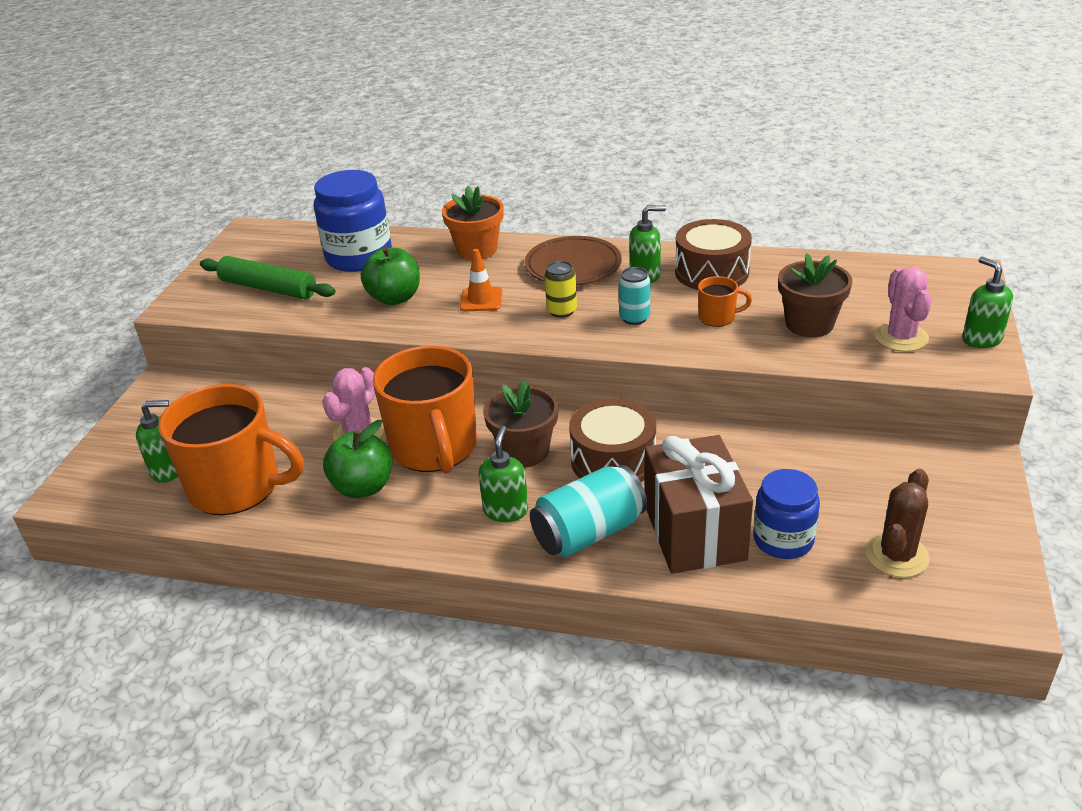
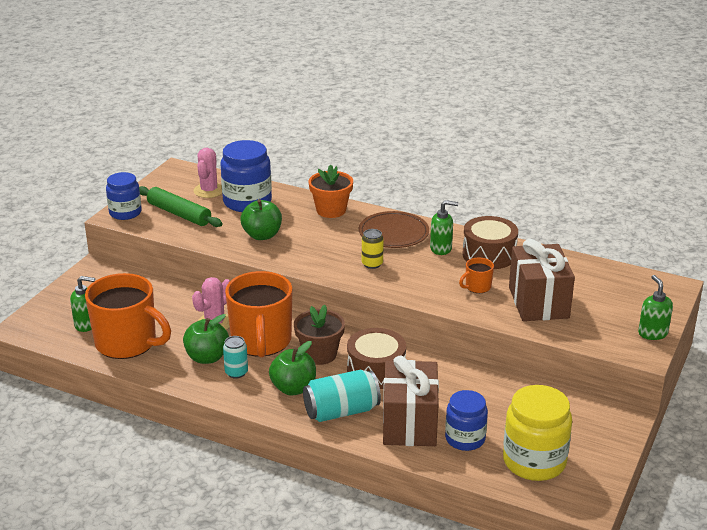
camera: 10 degrees right, 5 degrees down
(190, 299) = (125, 213): none -> blue jar
(481, 300) = (320, 247): orange traffic cone -> none
(506, 510) = (293, 388): green soap dispenser -> green apple
(634, 318) = (419, 277): turquoise can -> turquoise can (236, 372)
(718, 317) = (477, 287): orange mug -> orange mug turned 135 degrees clockwise
(809, 324) = (538, 302): brown flower pot -> brown gift
(896, 555) = (534, 461): brown cactus -> yellow jar
(901, 337) = (597, 322): pink cactus -> pink cactus (209, 191)

